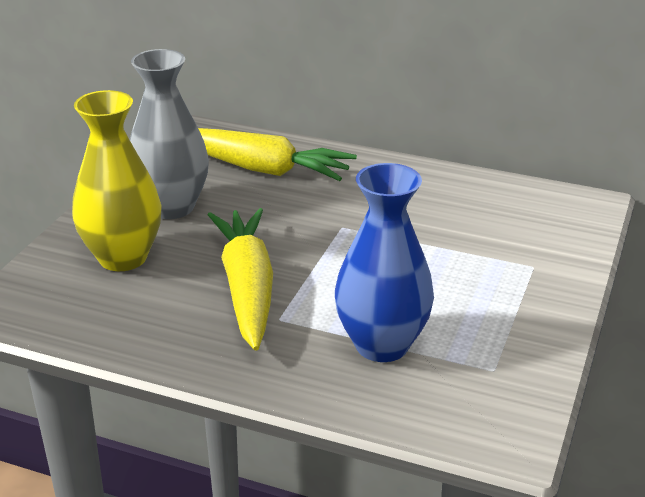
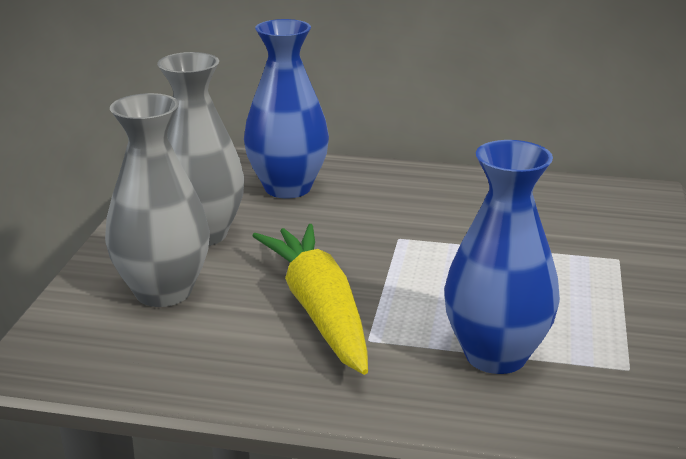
camera: 10 degrees left, 5 degrees down
(123, 257) = (163, 291): yellow vase -> grey vase
(261, 168) = (287, 188): yellow carrot -> blue vase

